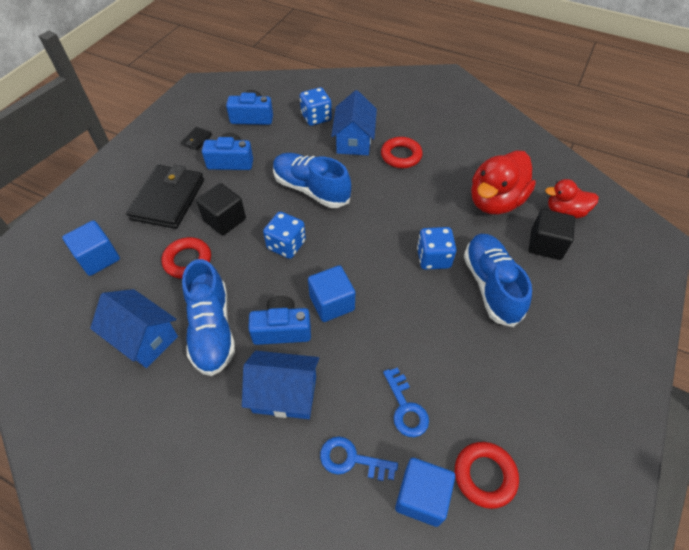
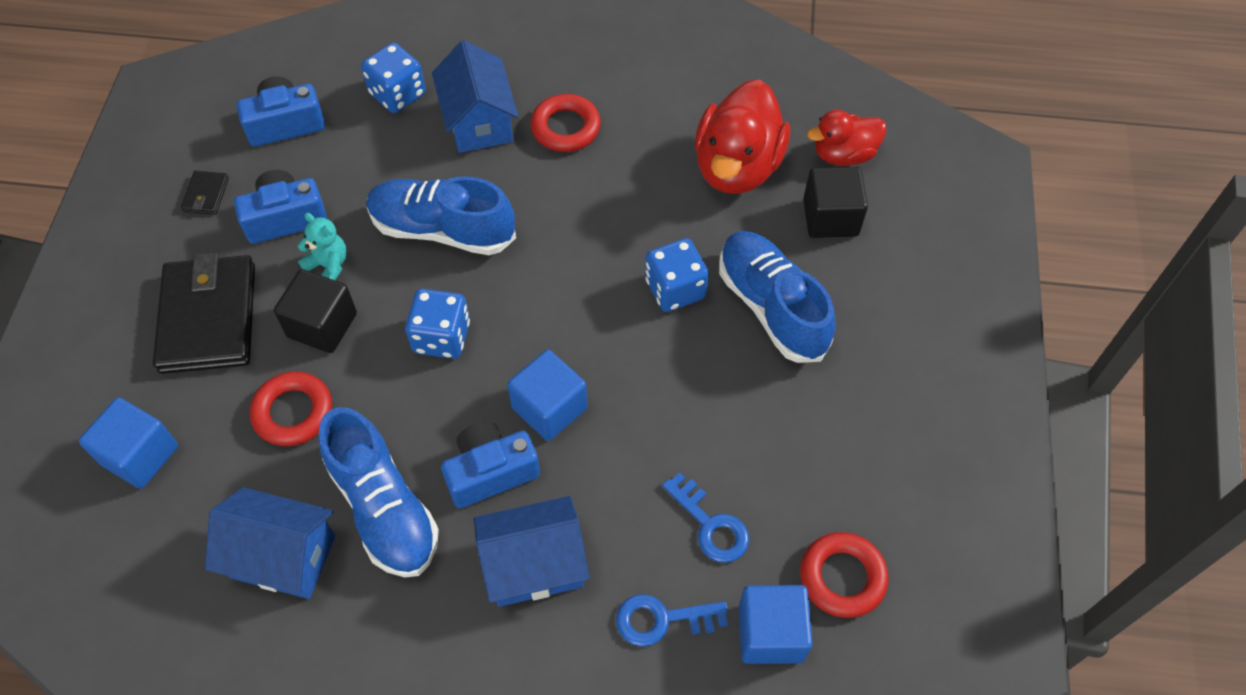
camera: 20 degrees left, 5 degrees up
(242, 191) = (328, 266): none -> turquoise teddy bear

